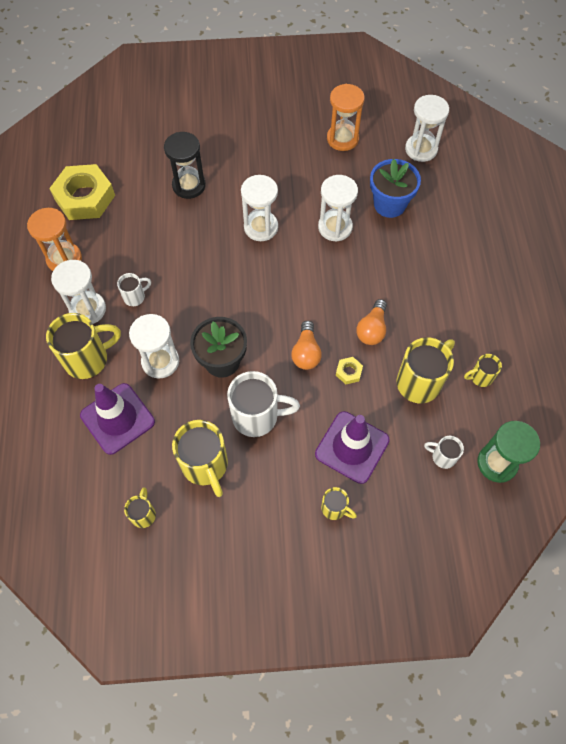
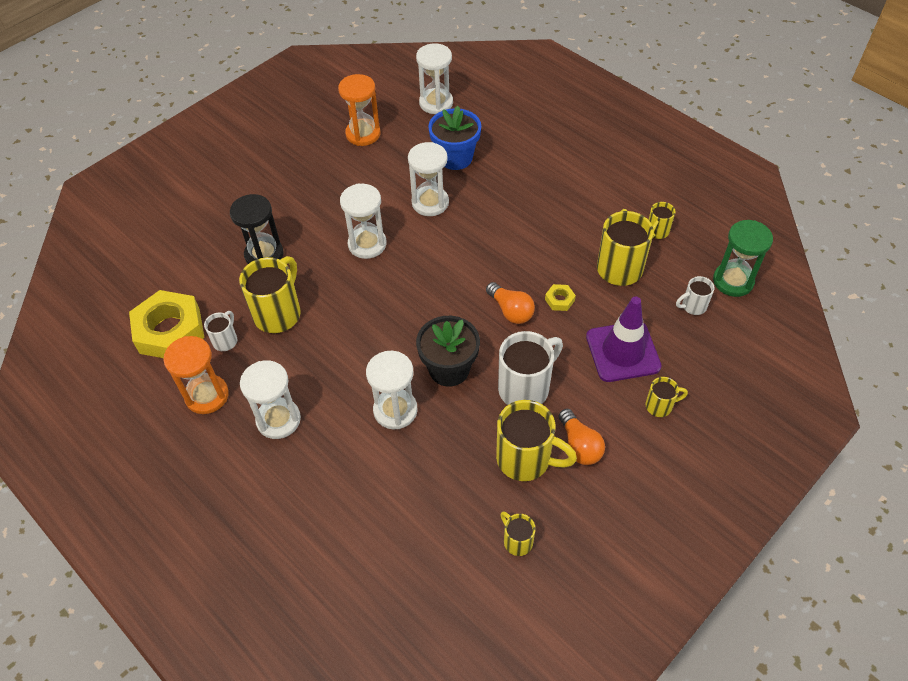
camera: 40 degrees left, 10 degrees down
(88, 359) = (325, 460): yellow mug -> yellow mug (278, 313)
(117, 418) = (408, 485): purple traffic cone -> none
(135, 297) = (313, 377): white mug -> white mug (225, 340)
(372, 329) = (542, 256): orange light bulb -> orange light bulb (579, 445)

